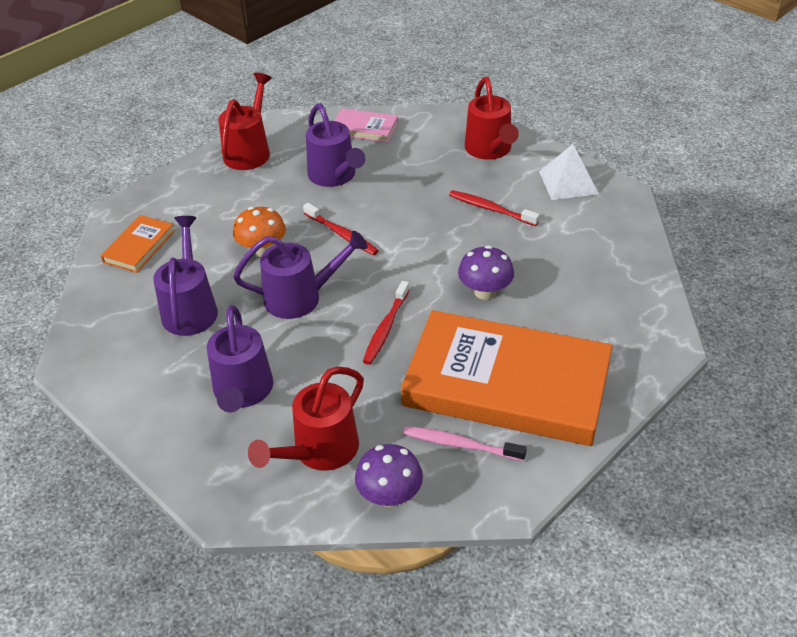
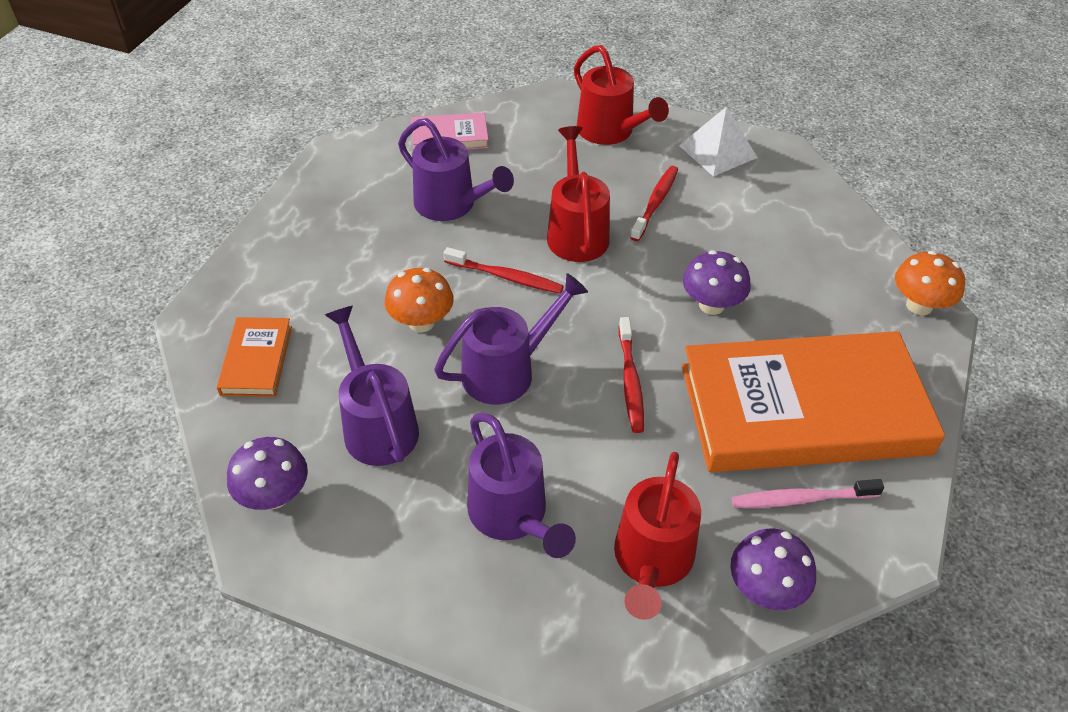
camera: 25 degrees left, 5 degrees up
(98, 333) = (274, 495): none -> purple mushroom
(249, 151) = (324, 196): red watering can -> red watering can (576, 231)
(491, 209) = (655, 203): red toothbrush -> red toothbrush turned 105 degrees clockwise
(659, 336) = (919, 305): none -> orange mushroom

